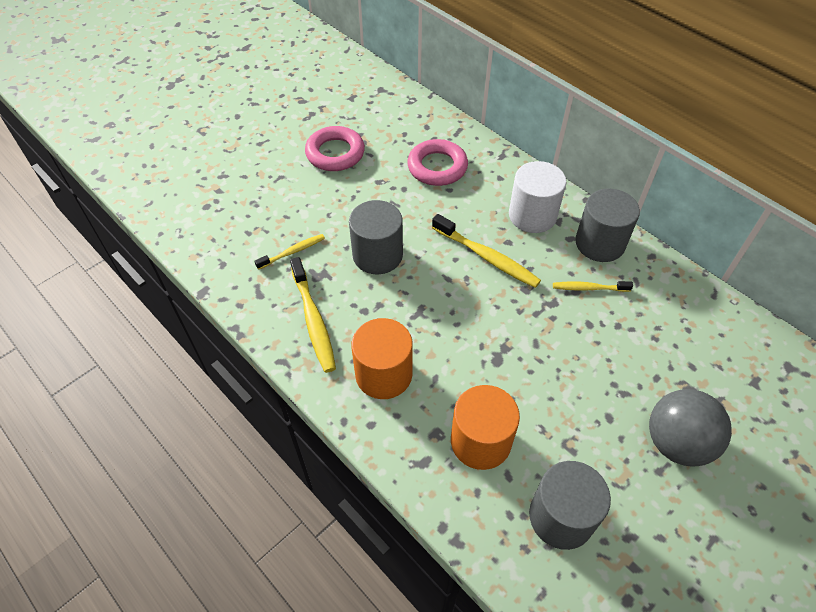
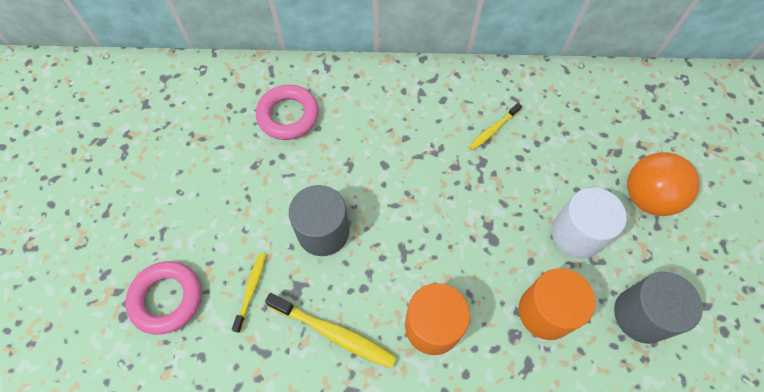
camera: 45 degrees left, 10 degrees up
(335, 153) = (188, 169): pink ring -> pink ring (167, 299)
(487, 257) = (404, 163): yellow toothbrush -> none
(532, 215) = (400, 102): white cylinder -> white cylinder (577, 234)
(600, 243) = (465, 88): grey cylinder -> none
(677, 442) = (647, 197): grey ball -> orange ball

